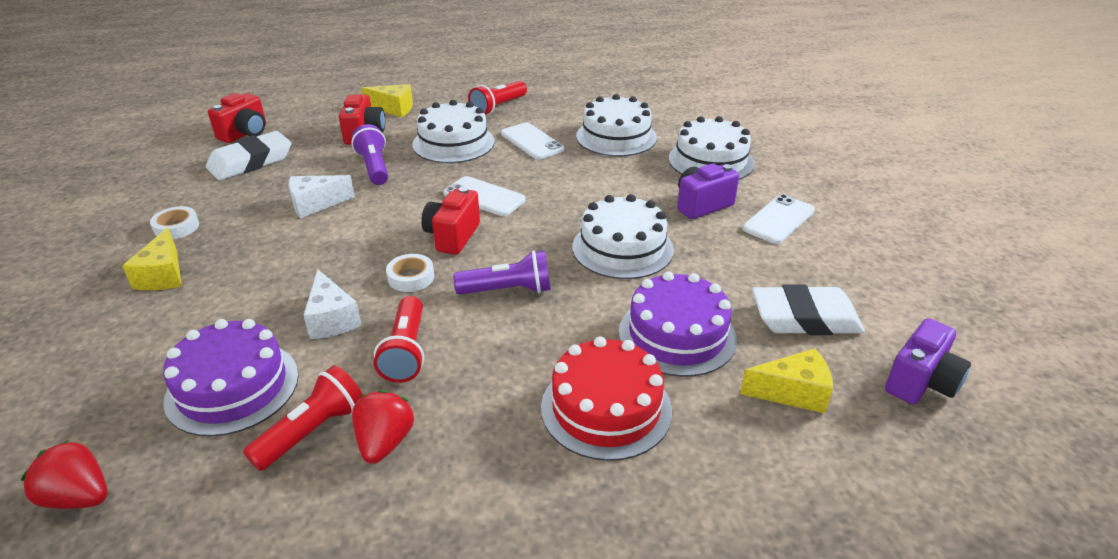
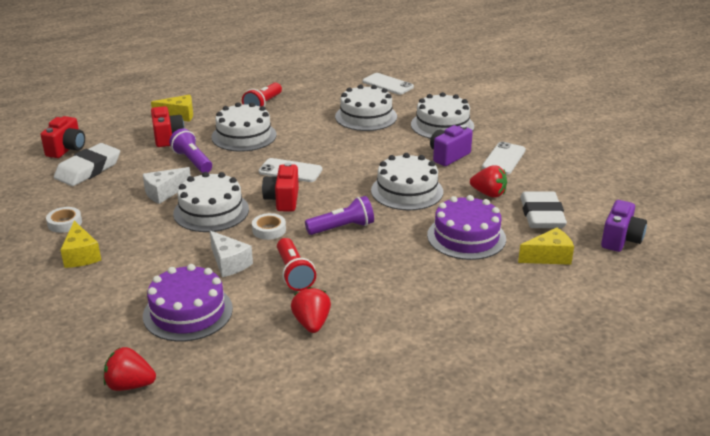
camera: 15 degrees left, 5 degrees down
(312, 431) = (260, 326): red flashlight -> none
(355, 238) = (211, 211): none -> white cake
(532, 141) = (304, 127): white phone -> white phone (387, 84)
(606, 408) = (440, 283): red cake -> none
(737, 270) = (488, 194): none -> red strawberry
(805, 318) = (542, 215): white eraser -> white eraser turned 75 degrees counterclockwise

